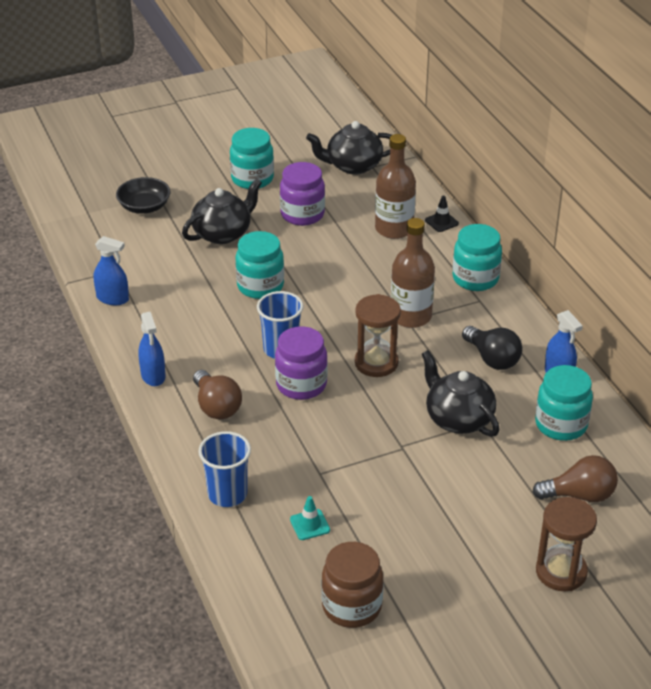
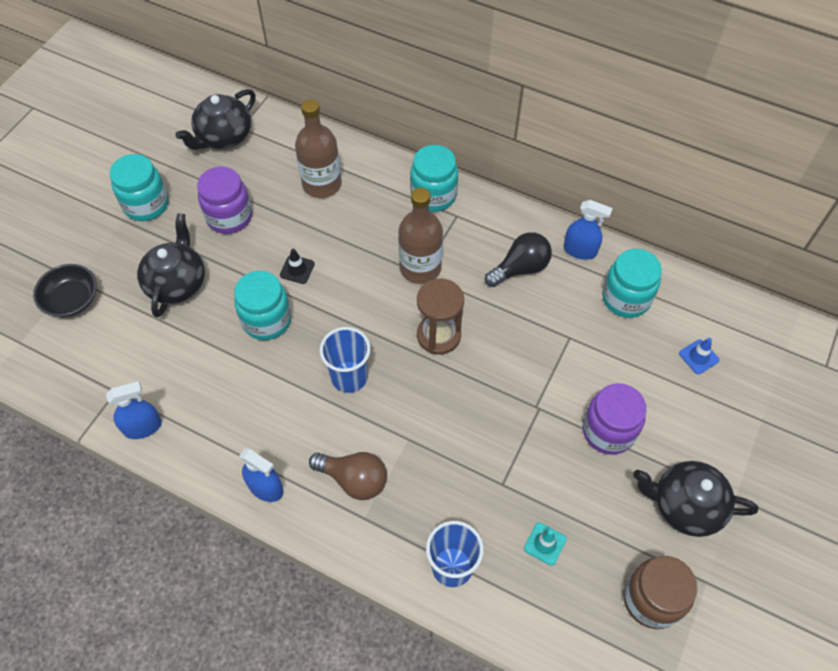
camera: 40 degrees left, 20 degrees up
(301, 385) = (401, 402): purple jar -> purple jar (608, 431)
(441, 222) = (353, 153): black traffic cone -> black traffic cone (297, 269)
(458, 419) = (551, 347): black teapot -> black teapot (685, 506)
(492, 359) = (520, 268): black light bulb -> black light bulb turned 45 degrees counterclockwise
(561, 572) = (753, 440): brown hourglass -> none
(579, 495) = (698, 357): brown light bulb -> blue traffic cone

